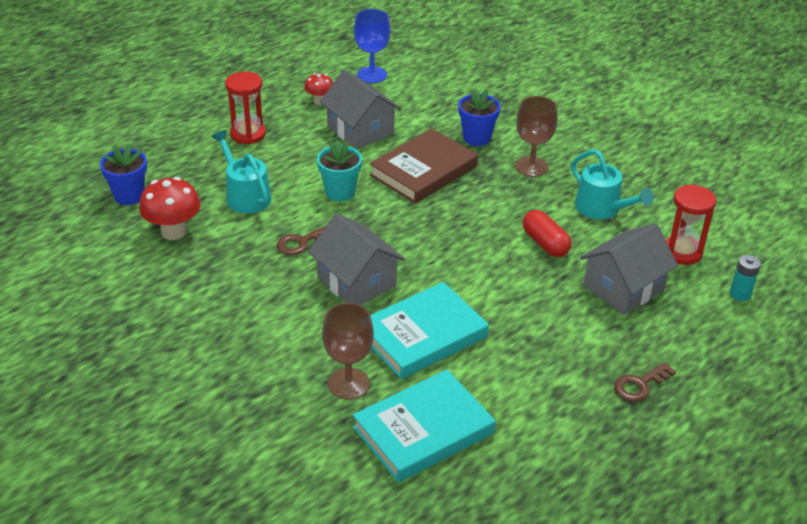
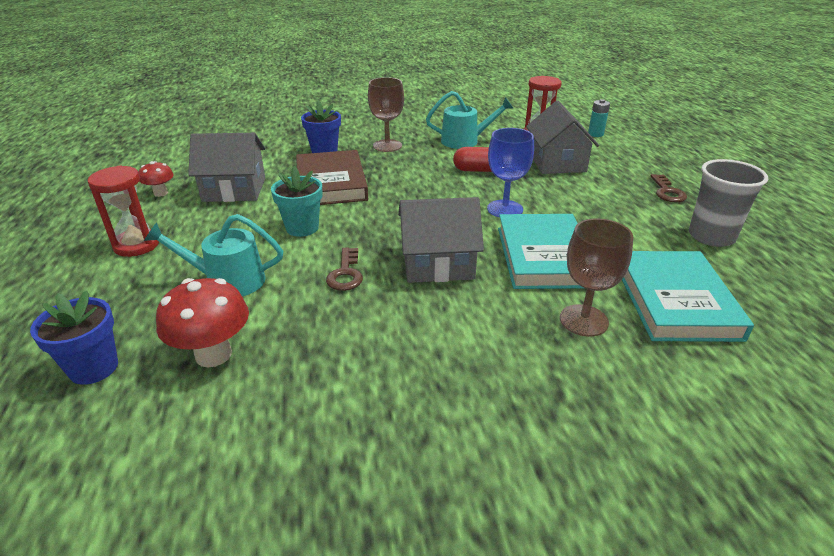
camera: 55 degrees left, 5 degrees down
(372, 75) = (173, 160): blue goblet -> blue goblet (505, 209)
(566, 435) = (711, 237): none -> grey cup

